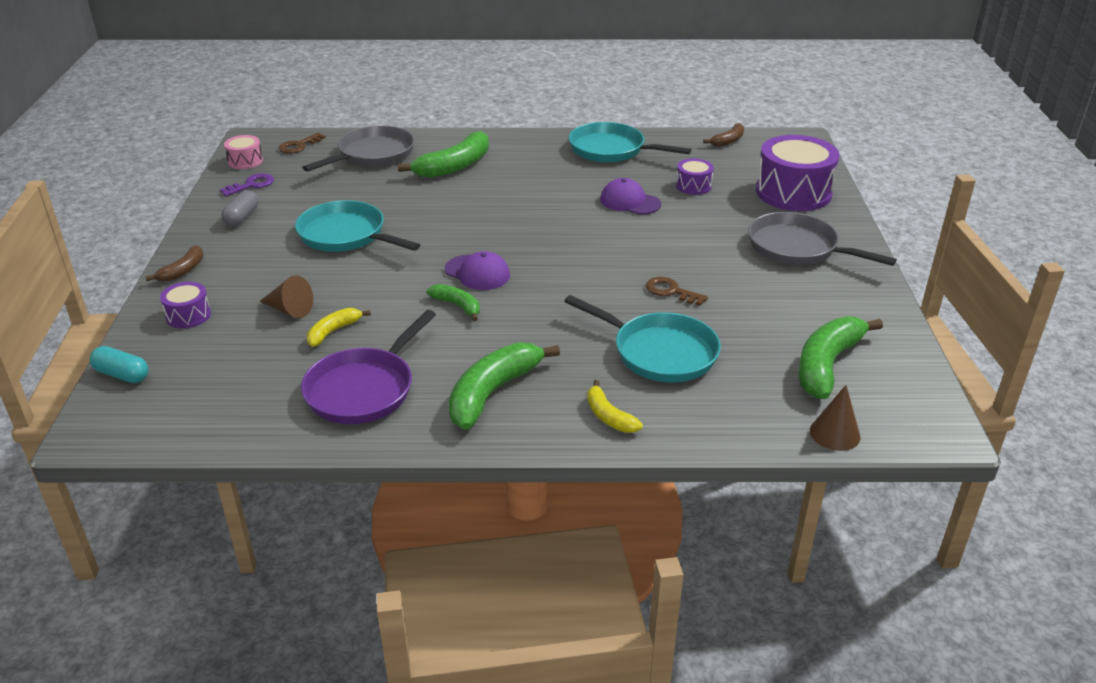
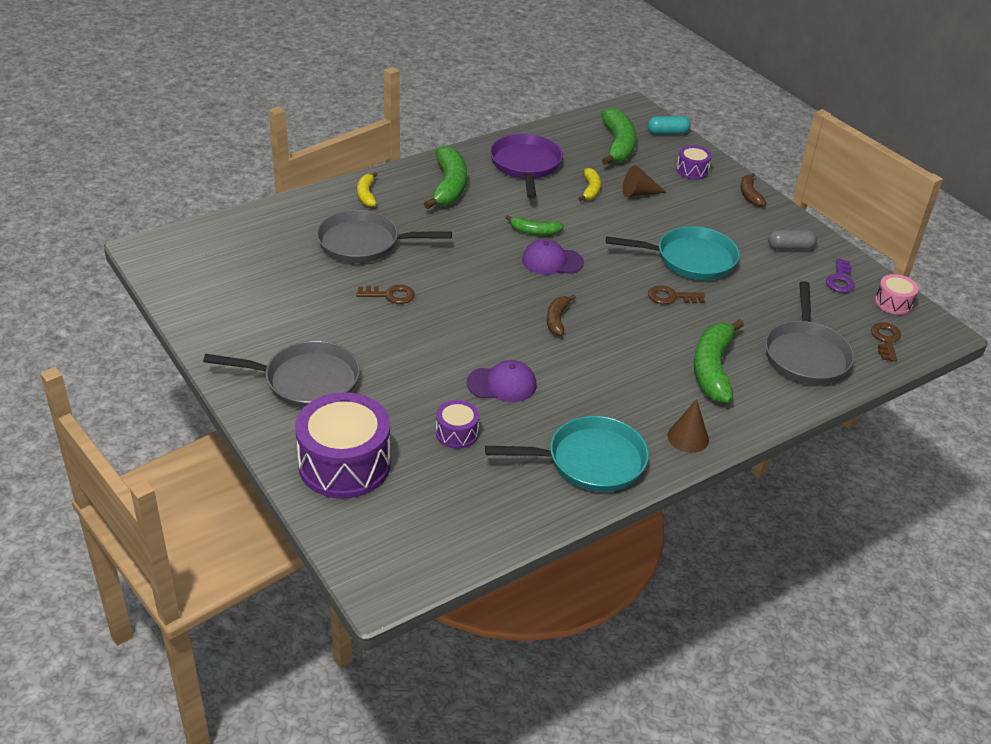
camera: 145 degrees right, 5 degrees up
(242, 217) = (790, 247): grey capsule -> grey capsule turned 75 degrees counterclockwise
(411, 214) = (671, 297): none -> brown key
(609, 416) = (366, 195): yellow banana -> yellow banana turned 120 degrees counterclockwise
(659, 352) = (364, 243): turquoise pan -> grey pan
(728, 141) = (471, 539): brown banana -> brown banana (557, 320)
(827, 365) = (238, 272): green banana -> green banana (617, 145)
(834, 433) = (217, 227): brown cone -> brown cone (688, 437)

